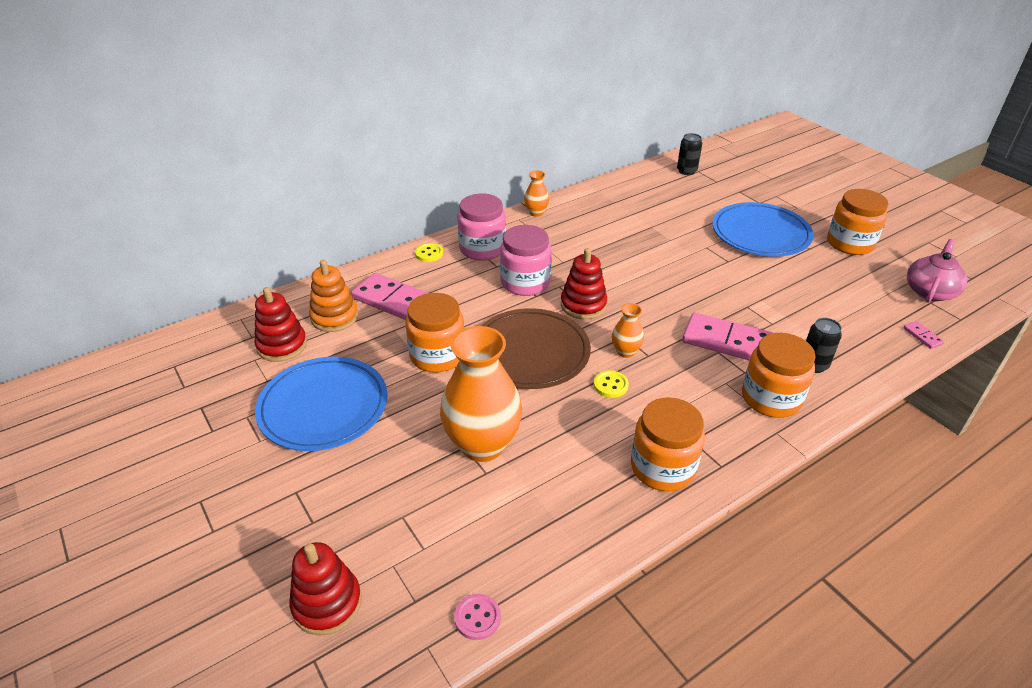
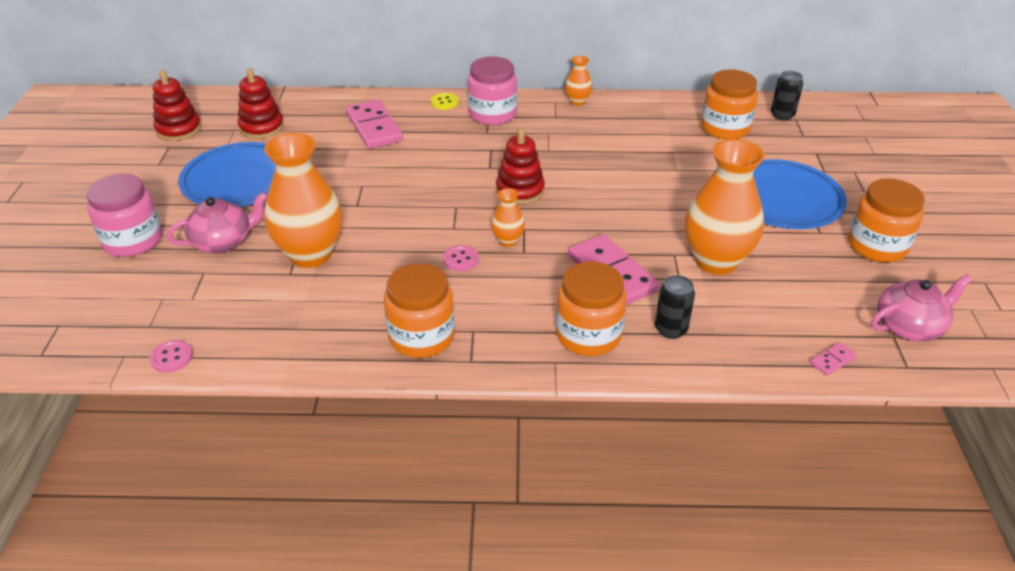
camera: 35 degrees right, 0 degrees up
(327, 603) = (101, 299): red stacking toy -> red stacking toy (179, 129)
(334, 317) = (318, 122): orange stacking toy -> none
(384, 476) = (223, 242): none -> pink teapot
(437, 355) = (357, 179): orange jar -> orange jar (725, 128)
(525, 282) = (494, 154): pink jar -> pink jar (133, 240)
(530, 352) = (429, 207): brown plate -> none
(610, 385) = (461, 259): yellow button -> pink button
(777, 299) = (716, 261): none -> orange vase
(922, 336) = (832, 360): pink domino -> pink domino turned 45 degrees clockwise

